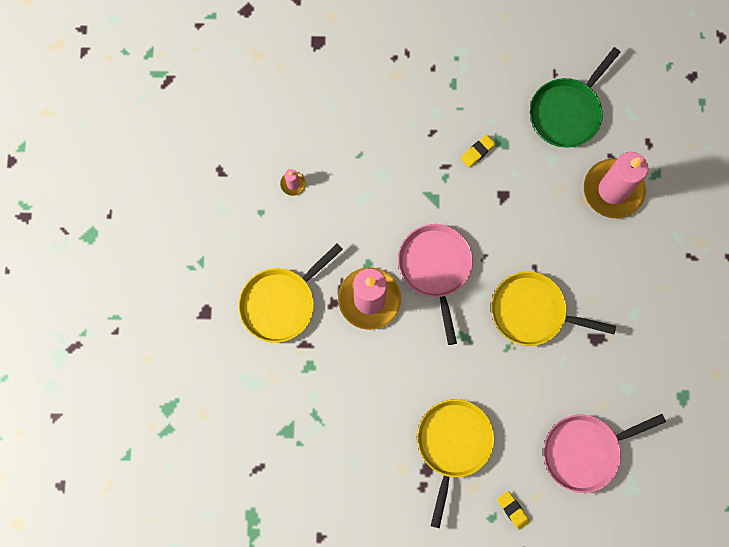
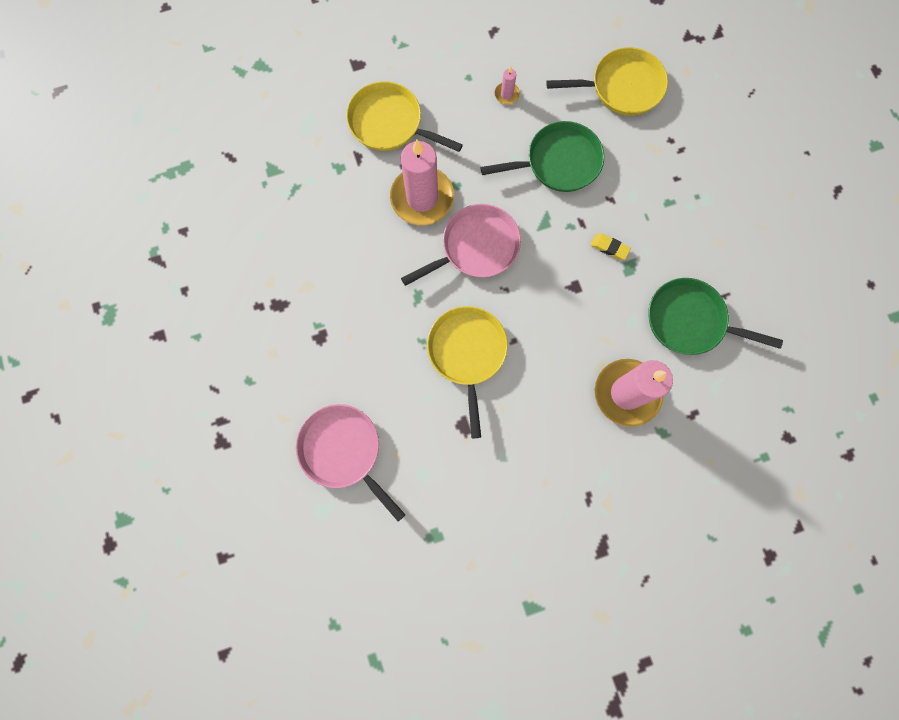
camera: 70 degrees right, 0 degrees up
(379, 164) = (558, 162): none -> green pan
(453, 444) = (308, 321): yellow pan -> yellow pan (622, 87)
(513, 510) = (262, 398): yellow eraser -> none

